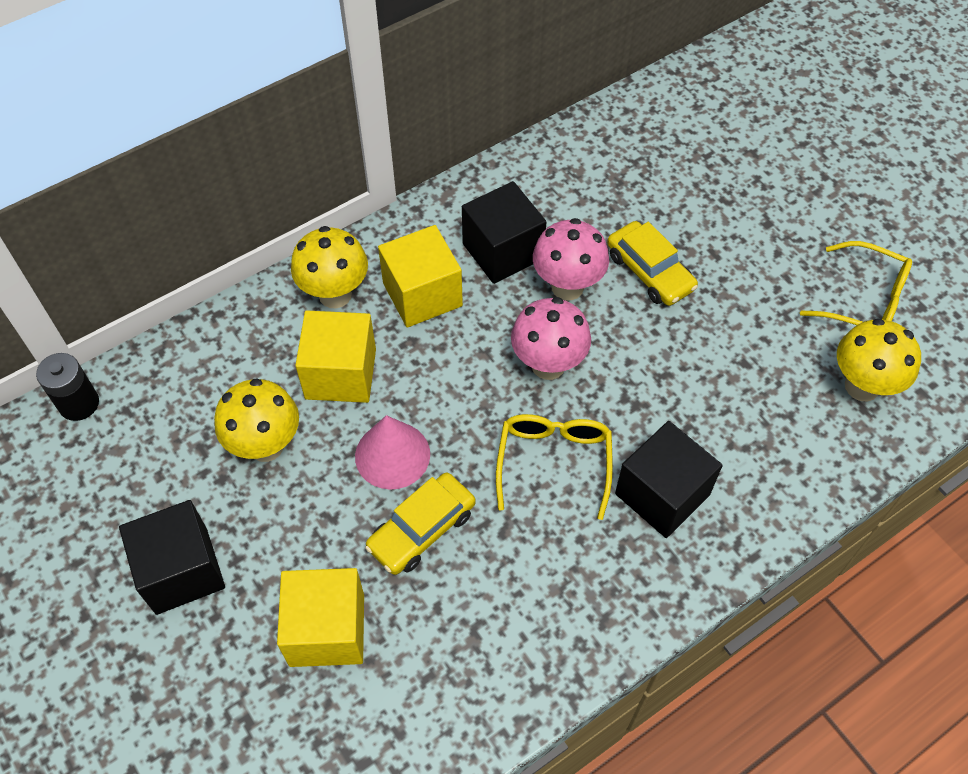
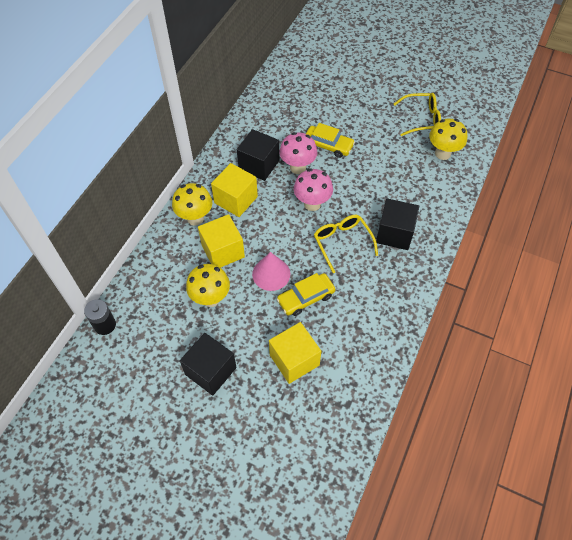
camera: 30 degrees left, 0 degrees up
(422, 529) = (306, 298): yellow car -> yellow car turned 45 degrees clockwise

